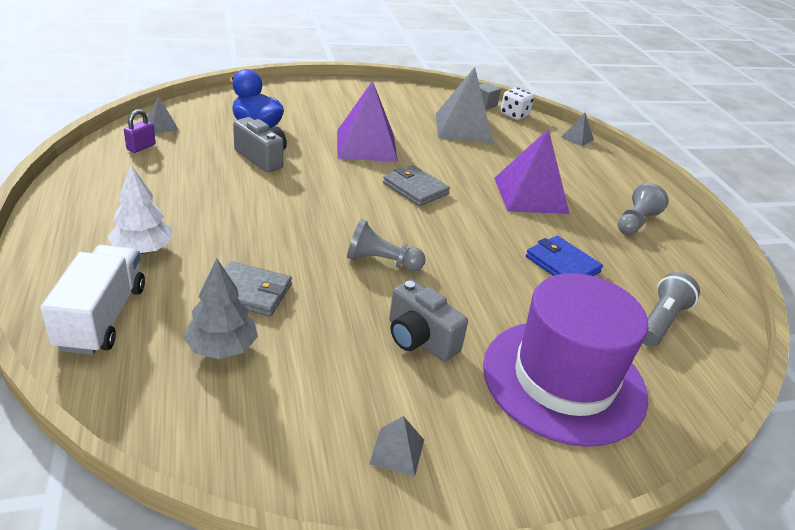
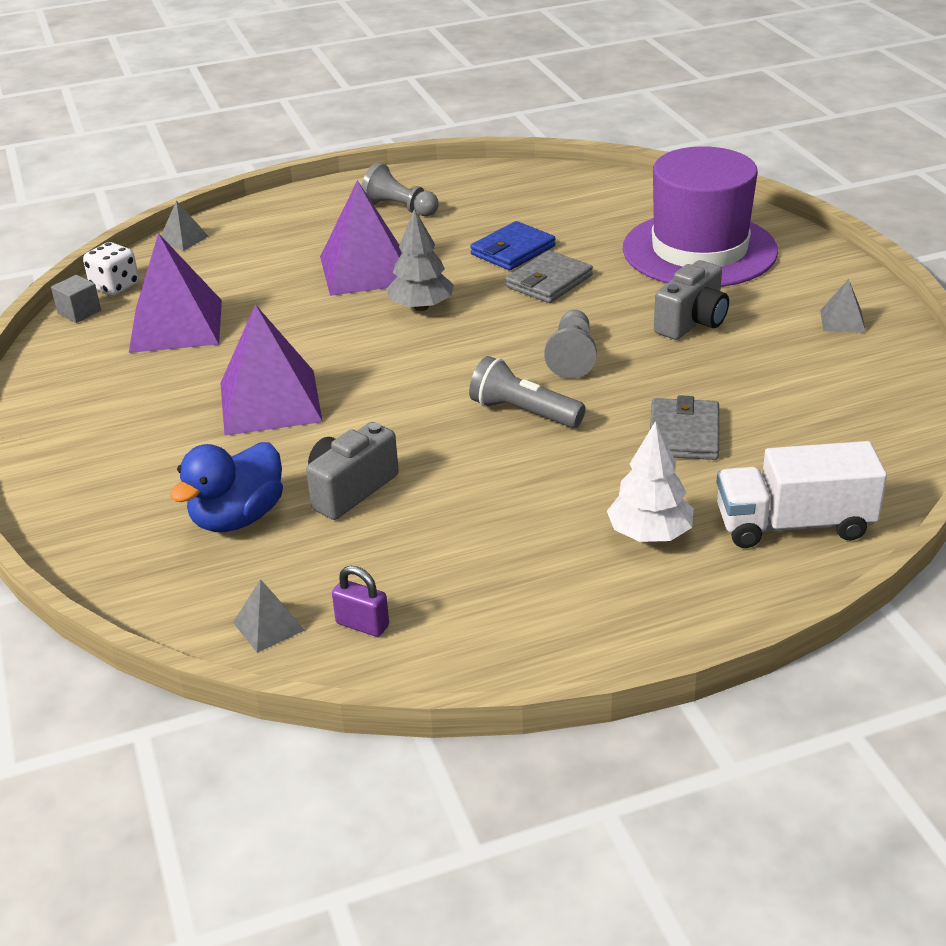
camera: 90 degrees left, 0 degrees up
(222, 348) = (784, 432): grey tree -> grey tree (421, 307)
(415, 189) = (386, 350): grey wallet -> grey wallet (549, 281)
(463, 127) = (176, 325): grey pyramid -> purple pyramid
(661, 321) = (582, 204): grey flashlight -> grey flashlight (523, 412)

